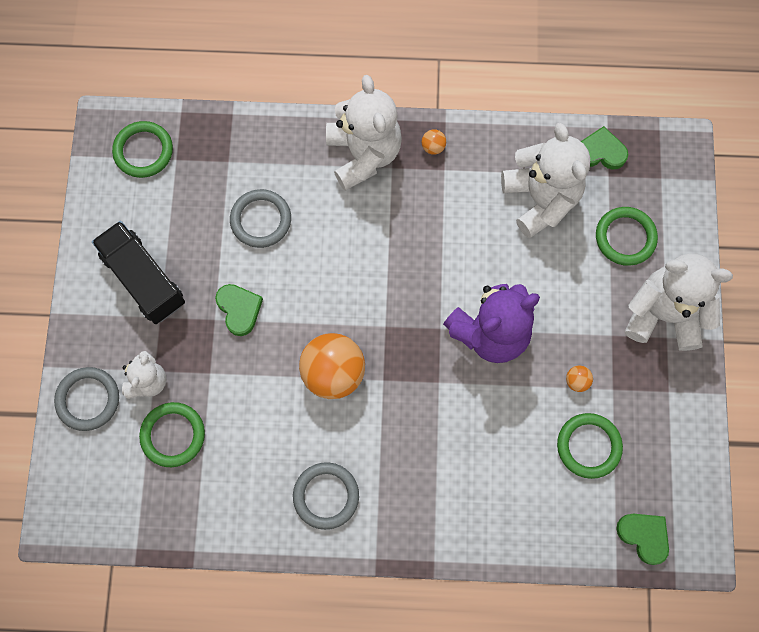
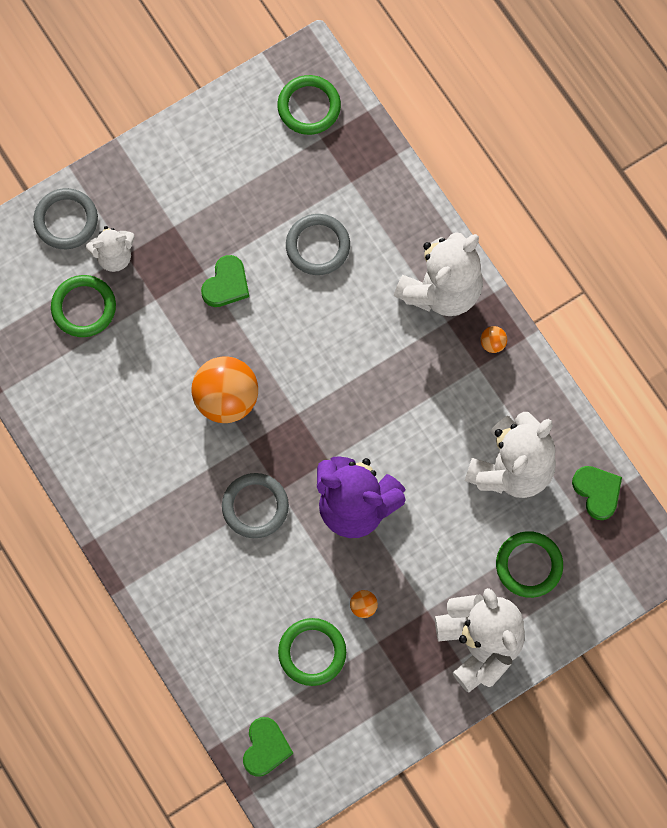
camera: 55 degrees right, 0 degrees up
(144, 279) = (197, 189): black truck -> none
(326, 496) = (118, 463): grey ring -> grey ring (255, 506)

